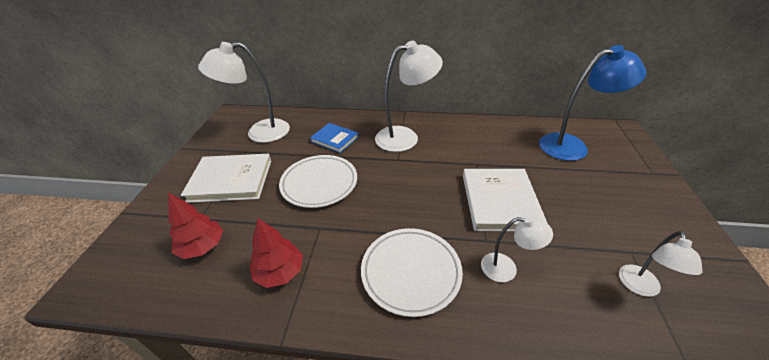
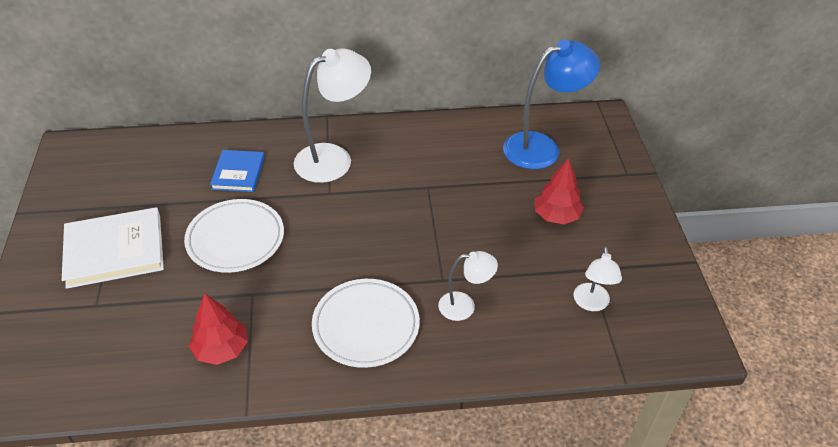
camera: 15 degrees left, 5 degrees up
(202, 247) = (116, 337): red tree -> red tree (556, 216)
(259, 132) = (125, 175): white lamp -> none
(334, 139) = (238, 173): blue book -> blue book turned 75 degrees clockwise
(500, 201) = (457, 232): white book -> none

